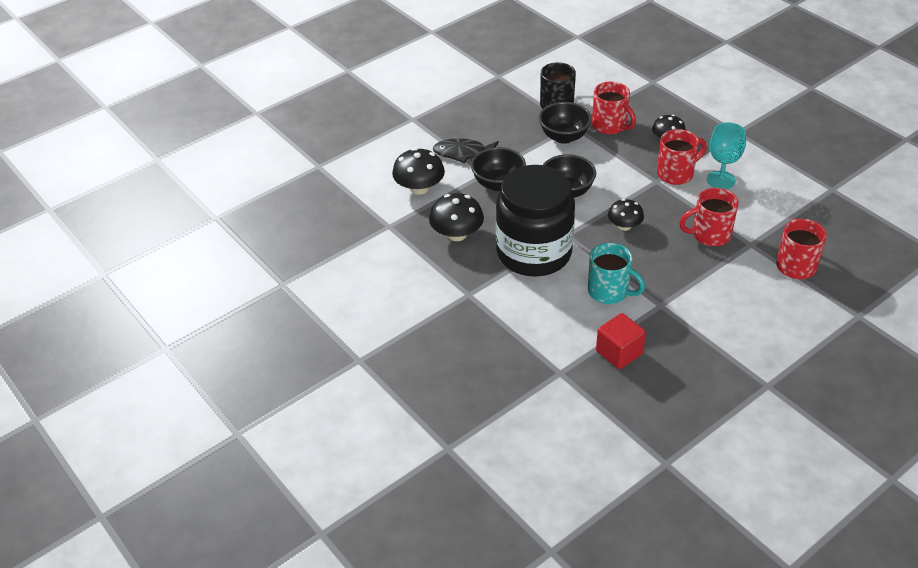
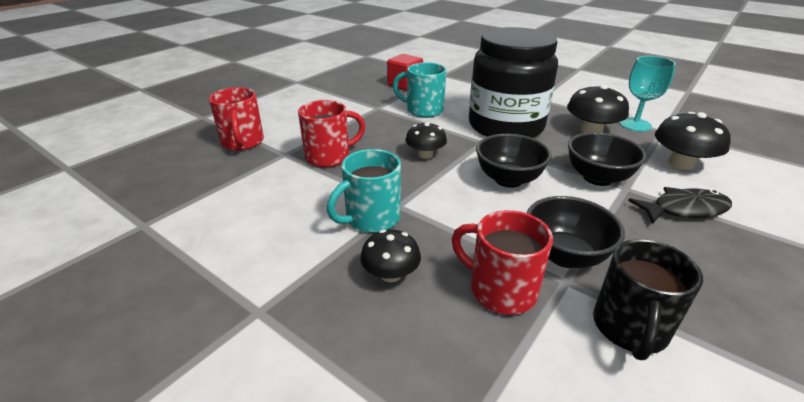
camera: 165 degrees right, 10 degrees down
(676, 174) = (371, 218): red mug -> turquoise mug
(721, 180) = (306, 217): turquoise goblet -> turquoise goblet (635, 124)

